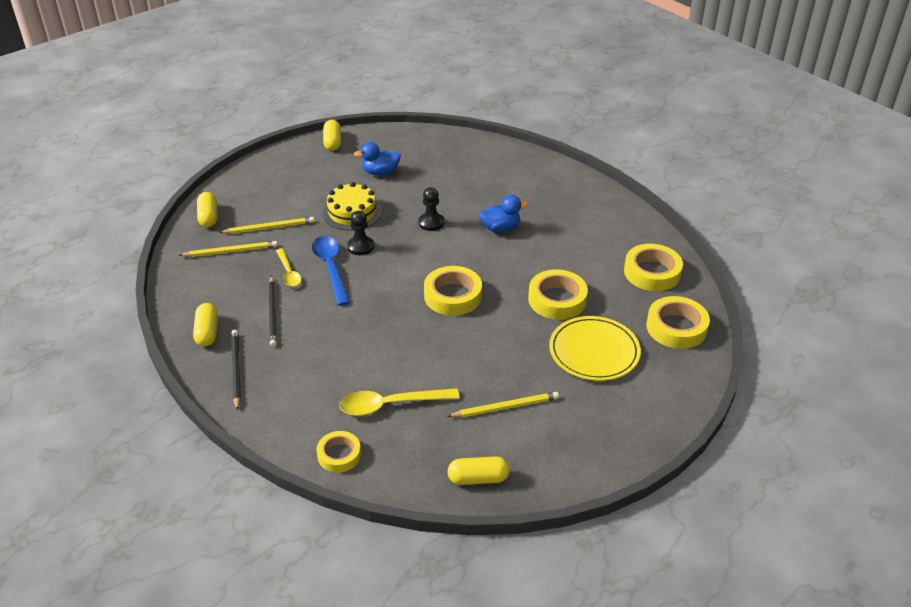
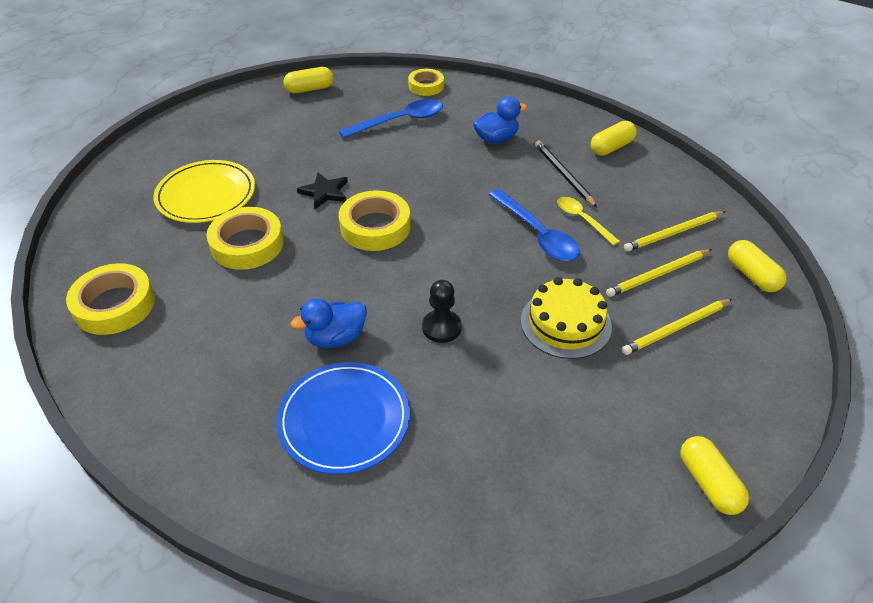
camera: 165 degrees right, 5 degrees up
(207, 332) = (611, 147): yellow capsule -> yellow capsule turned 75 degrees clockwise
(236, 369) = (555, 124): black pencil -> none
(360, 247) = (519, 270): black pawn -> none
(380, 172) = (572, 418): blue duck -> blue duck (496, 139)
(391, 405) = (400, 121): yellow spoon -> blue spoon
(487, 334) = (325, 192): none -> black star
(504, 191) = (344, 419): none -> blue plate
(505, 407) = (294, 135): yellow pencil -> yellow pencil (676, 328)
(676, 327) = (104, 236): yellow tape -> none

